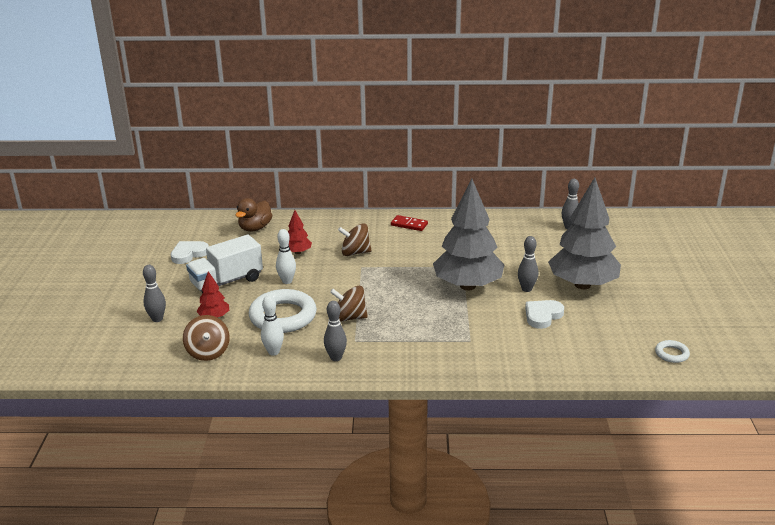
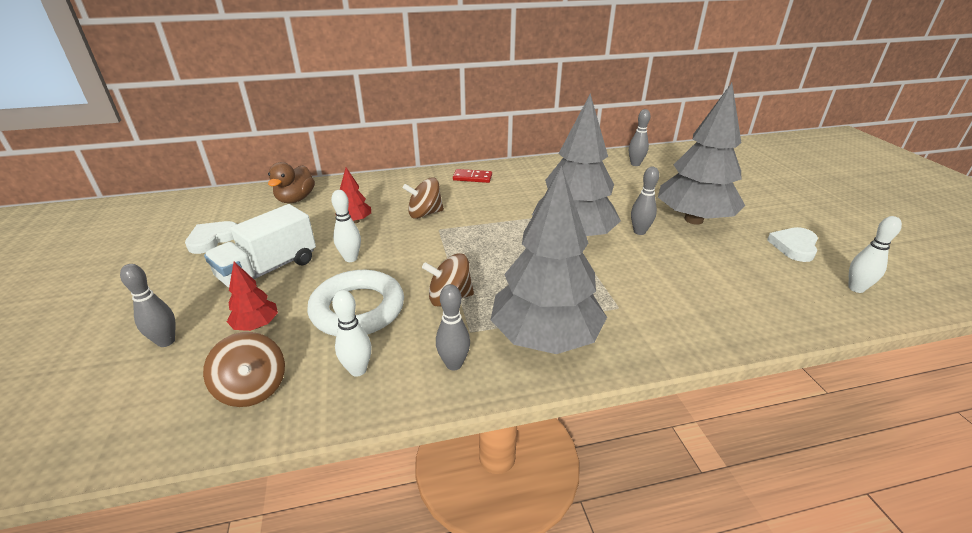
camera: 15 degrees left, 5 degrees up
(404, 352) = (545, 338): none -> grey tree
(542, 316) = (679, 261): white heart -> white heart (794, 246)
(671, 354) = (856, 288): white ring -> white bowling pin

